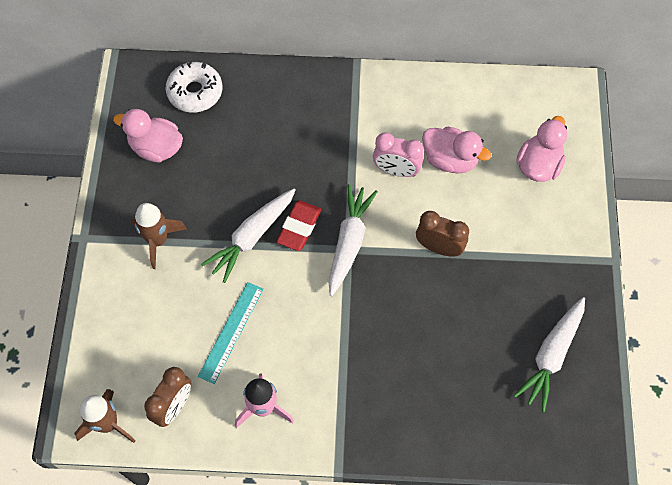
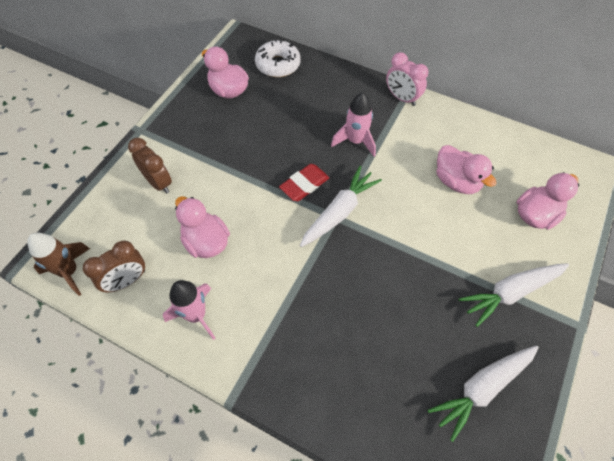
camera: 25 degrees right, 5 degrees down
(158, 240) = (191, 152): brown rocket -> none
(231, 332) = (206, 242): turquoise ruler -> pink duck
(252, 237) = (264, 177): white carrot -> white carrot (511, 292)
(328, 155) = (355, 141): none -> pink rocket
(396, 170) = (406, 173): pink clock -> pink clock (402, 98)
(439, 247) = (415, 246): brown clock -> brown clock (159, 182)

